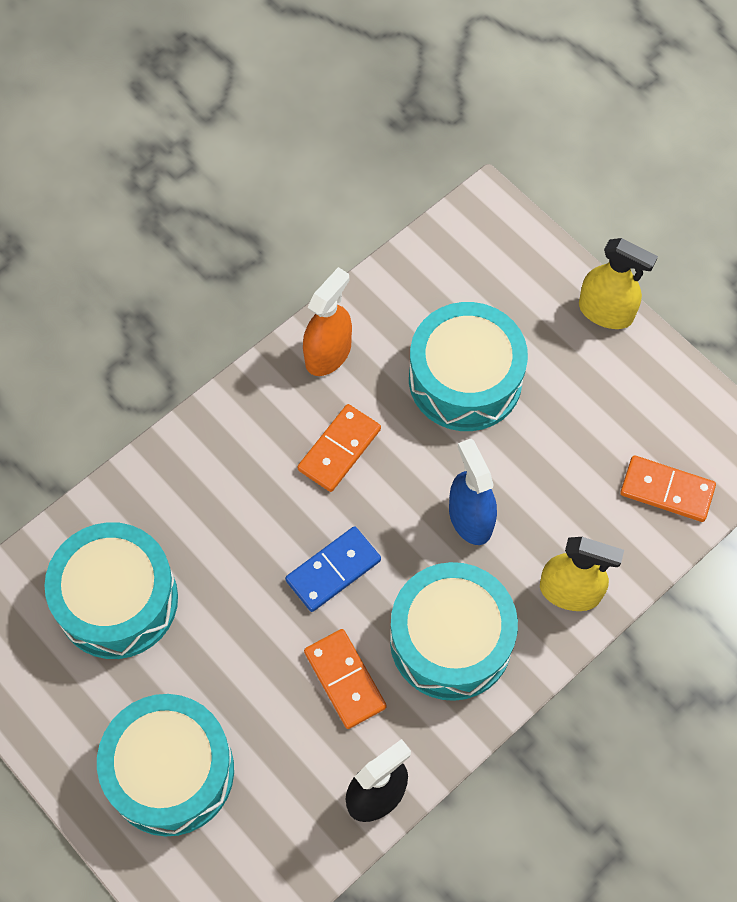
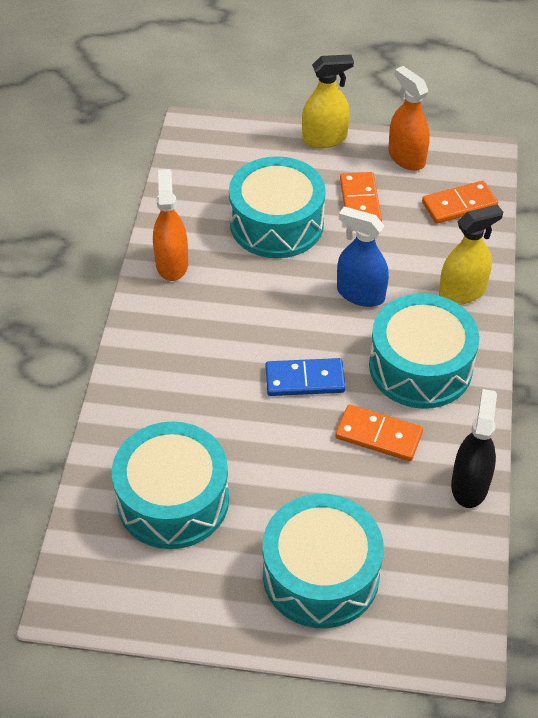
camera: 40 degrees left, 15 degrees down
(333, 570) = (305, 380): blue domino -> blue domino turned 75 degrees clockwise
(339, 449) = (236, 311): orange domino -> orange domino (360, 202)
(668, 394) = (406, 157): none -> orange spray bottle

